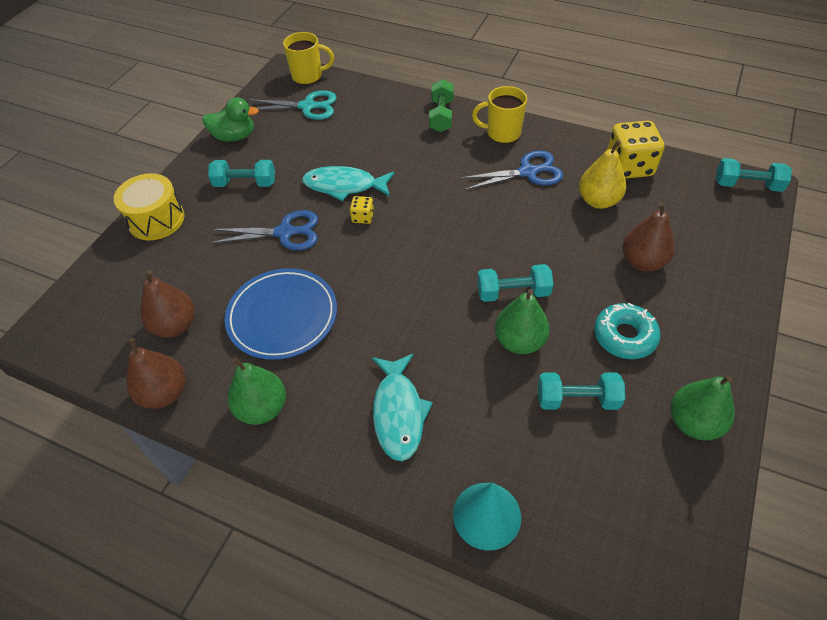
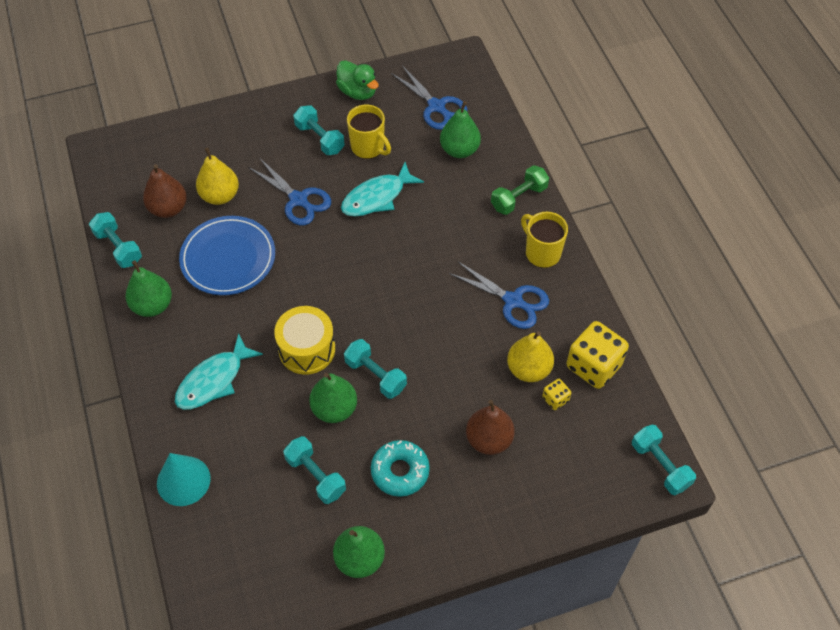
camera: 45 degrees right, 5 degrees up
(156, 219) = (239, 120): yellow drum -> yellow drum (307, 349)
(164, 393) = (118, 247): brown pear -> turquoise dumbbell
(212, 280) = (220, 196): none -> yellow pear
(307, 106) = (436, 106): turquoise scissors -> blue scissors
(308, 76) = (471, 78): yellow mug -> yellow mug (368, 147)
(344, 186) = (377, 197): turquoise fish -> turquoise fish turned 90 degrees counterclockwise
(361, 118) = (459, 150): none -> green pear
(363, 217) = (358, 232): yellow dice -> yellow dice (555, 399)

